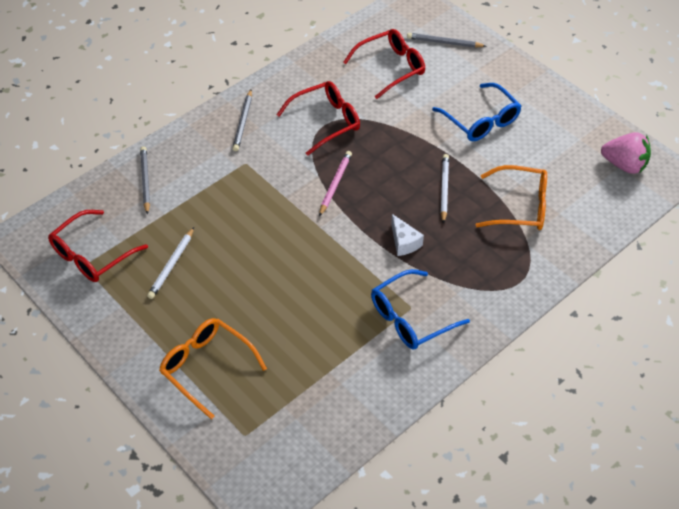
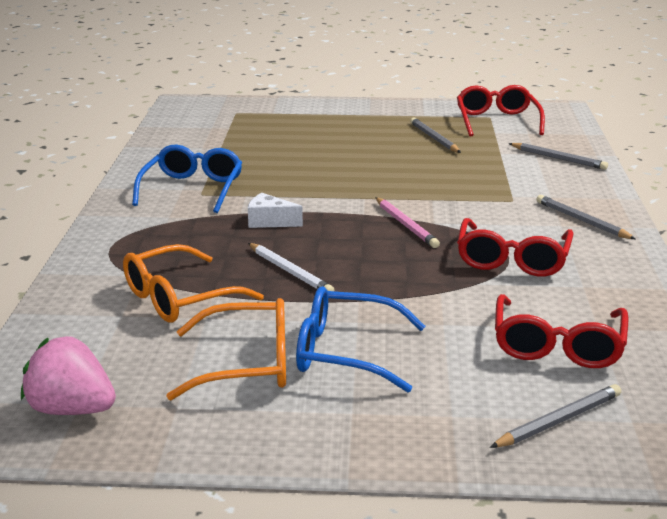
camera: 135 degrees right, 25 degrees down
(171, 265) = (434, 138): white pencil -> grey pencil
(206, 367) = (312, 119): orange glasses -> orange glasses (247, 364)
(624, 165) = (71, 409): pink strawberry -> pink strawberry turned 45 degrees clockwise

